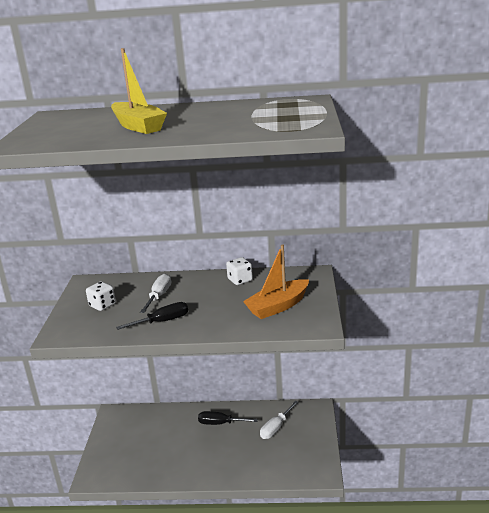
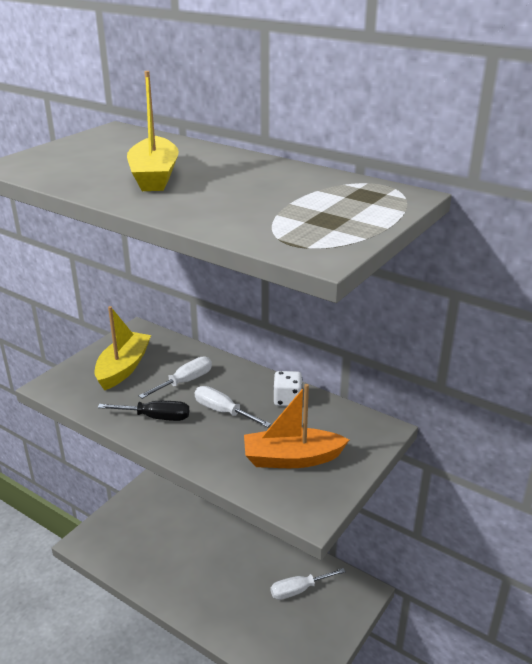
camera: 30 degrees right, 5 degrees up
(102, 305) = (123, 368): white dice -> yellow boat
(205, 301) = (223, 411): none -> white screwdriver
(220, 423) = (245, 550): black screwdriver -> none

